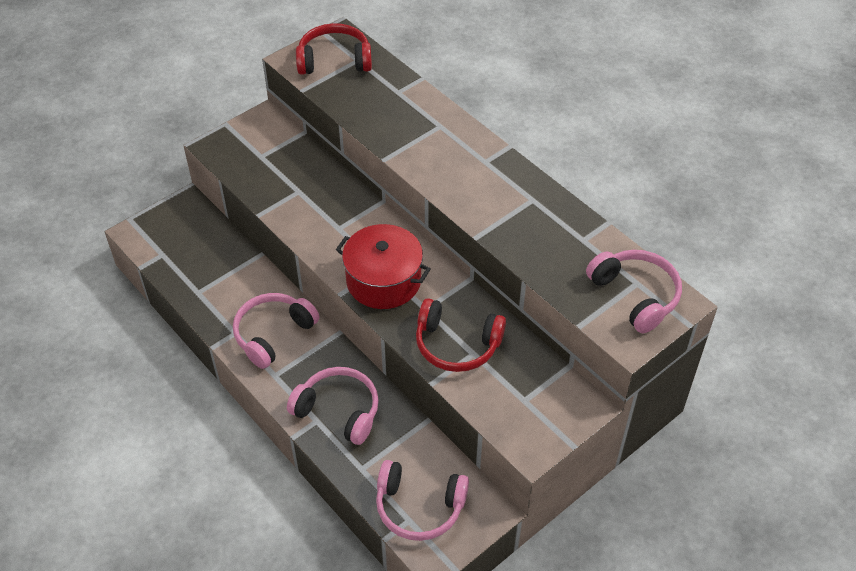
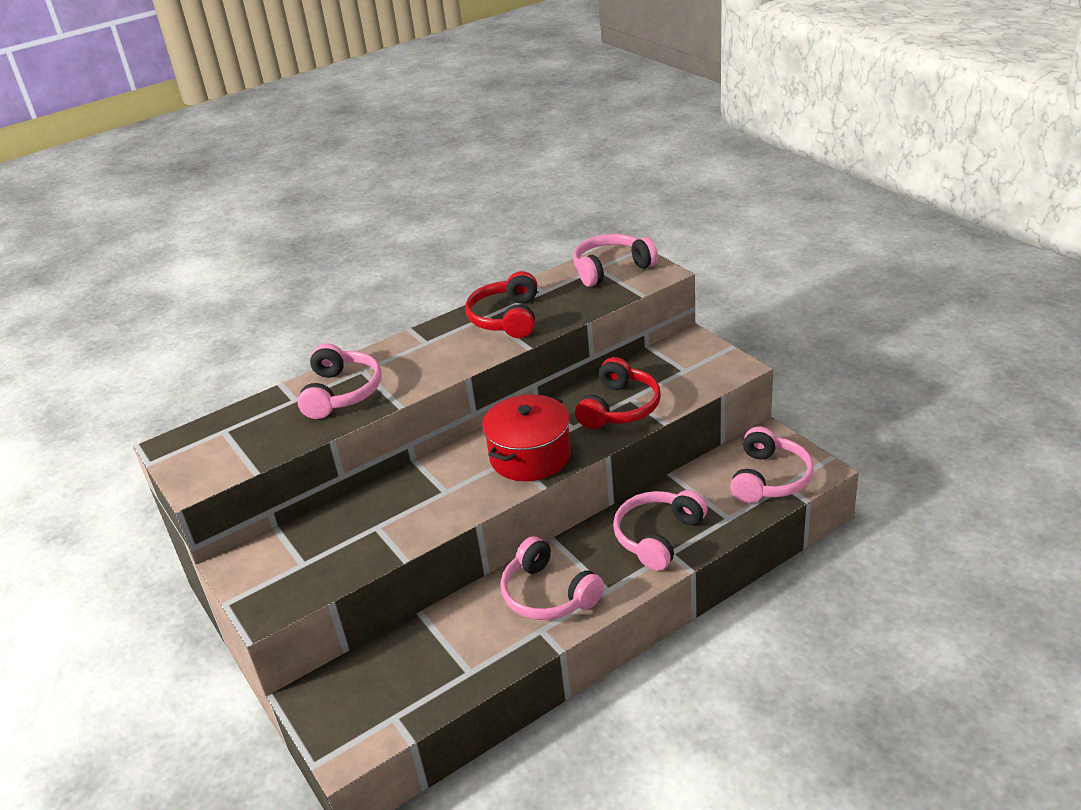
camera: 80 degrees left, 15 degrees down
(334, 60) = (214, 448): red headphones -> red headphones (506, 318)
(406, 118) = (341, 392): none -> pink headphones

